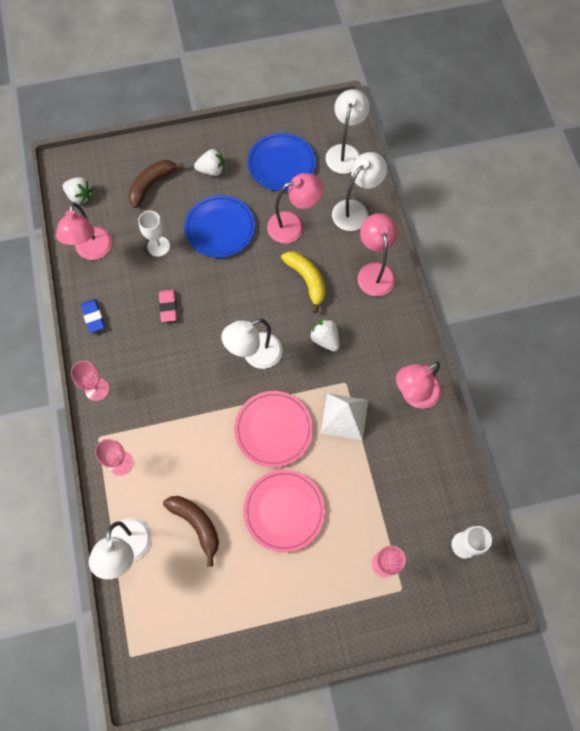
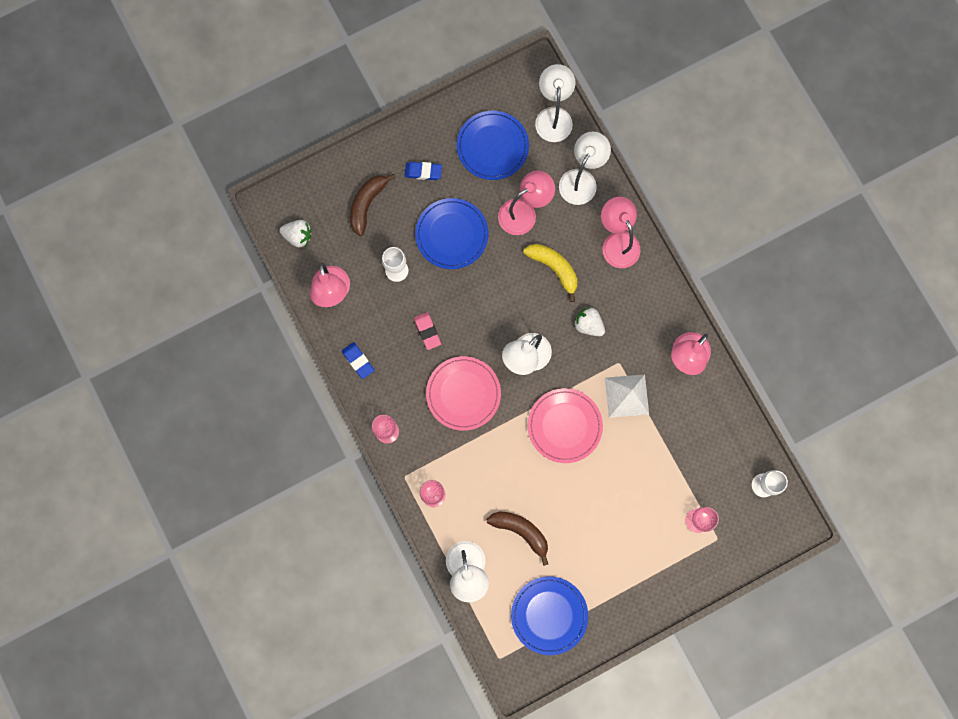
camera: 15 degrees left, 10 degrees up
(198, 623) = (549, 615): none -> blue plate
(211, 170) = (423, 172): white strawberry -> blue eraser
(284, 511) = (595, 498): pink plate -> pink plate (463, 394)

